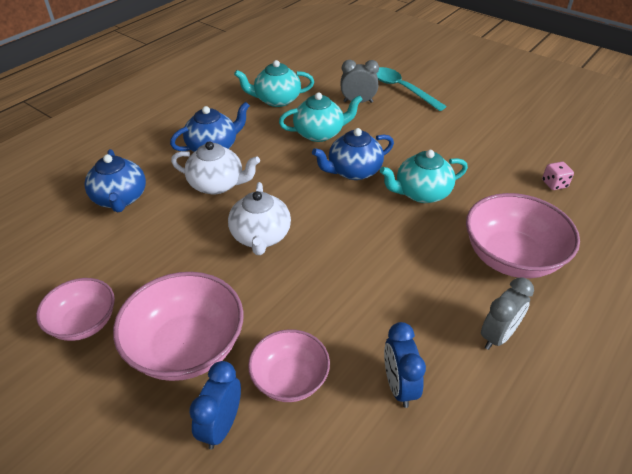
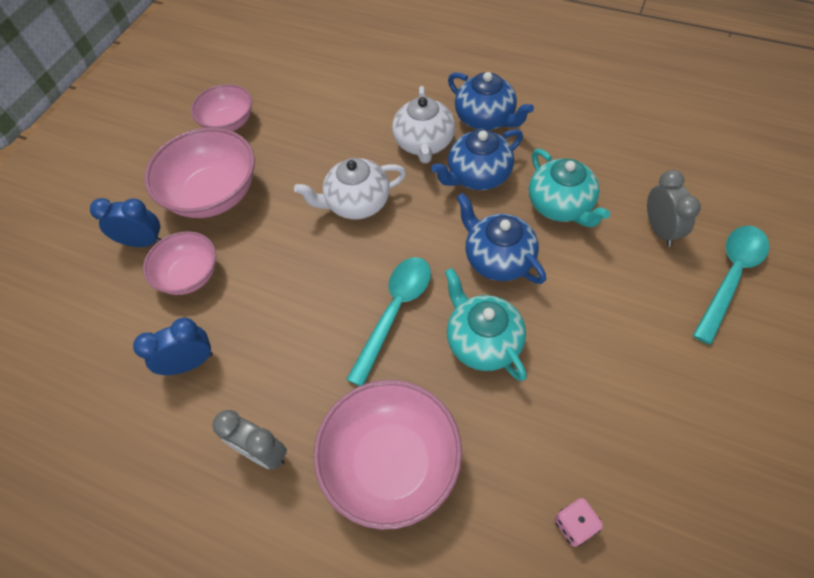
camera: 80 degrees right, 15 degrees up
(120, 199) = (377, 83): blue teapot -> blue teapot (477, 175)
(276, 100) = (612, 143): turquoise teapot -> none
(383, 233) = (395, 312): none -> turquoise spoon

